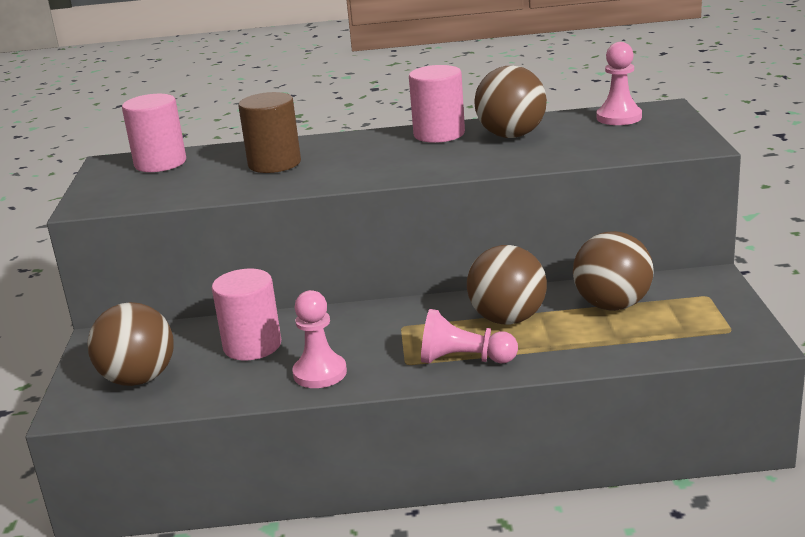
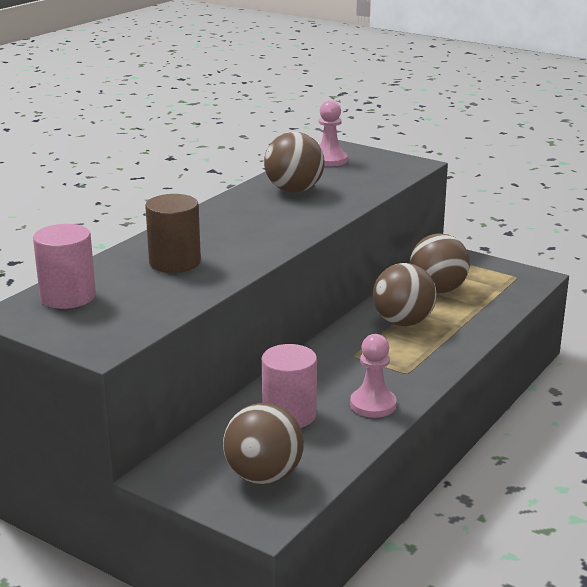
camera: 55 degrees left, 0 degrees up
(439, 134) = (241, 204): pink cylinder -> none
(464, 360) = (432, 354): pink pawn -> none

